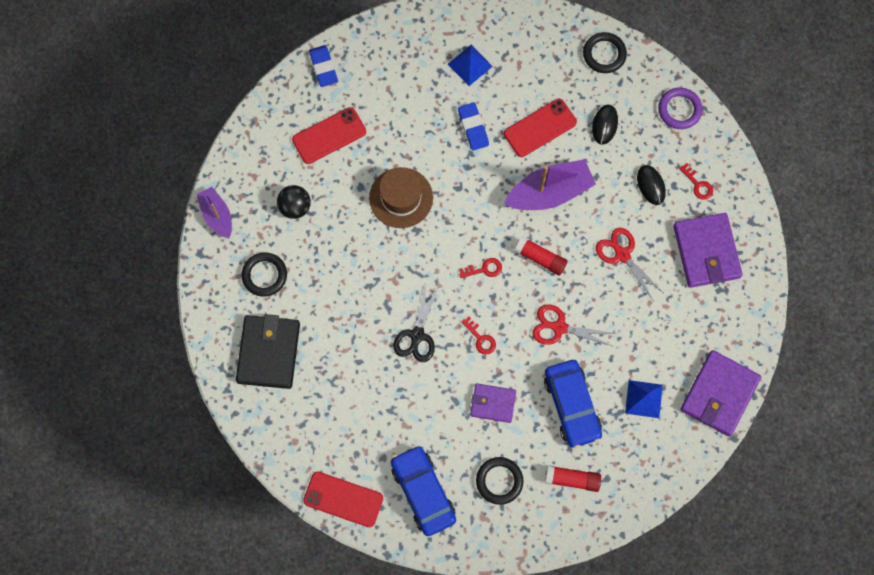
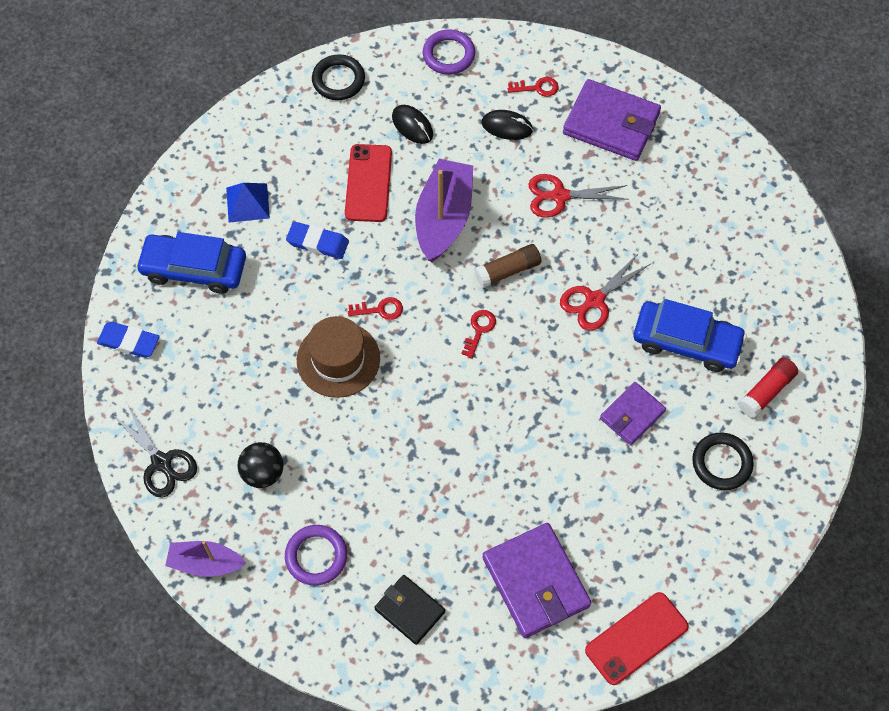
camera: 55 degrees left, 10 degrees down
(264, 275) = (316, 556): black ring -> purple ring
(268, 353) = (410, 610): black wallet -> black wallet, size x0.59
(329, 135) = (210, 386): red phone -> none
(417, 336) = (504, 442): black scissors -> black scissors (162, 463)
(423, 492) = (683, 548): blue car -> blue car (194, 269)
(480, 339) = (552, 381): red key -> red key (380, 310)
(540, 258) = (508, 271): red glue stick -> brown glue stick
(644, 399) = (724, 272): blue pyramid -> none
(719, 394) = (765, 204): purple wallet -> purple wallet (535, 582)

